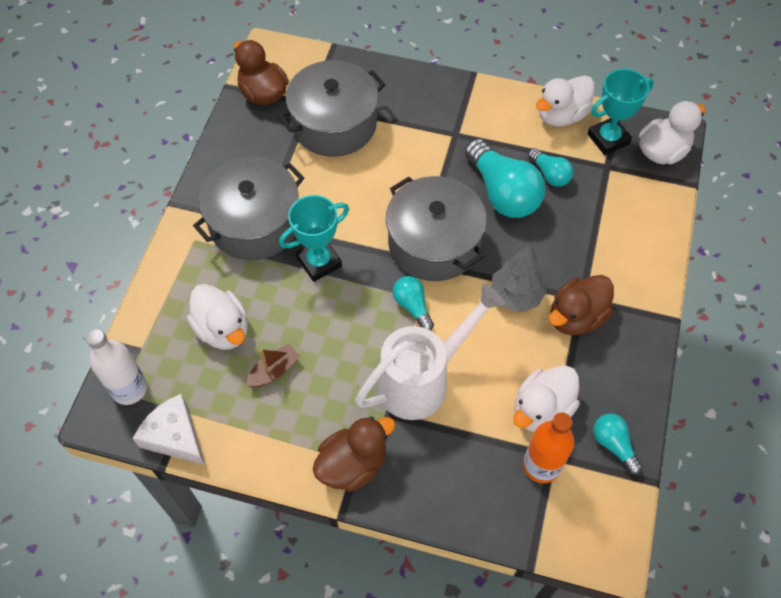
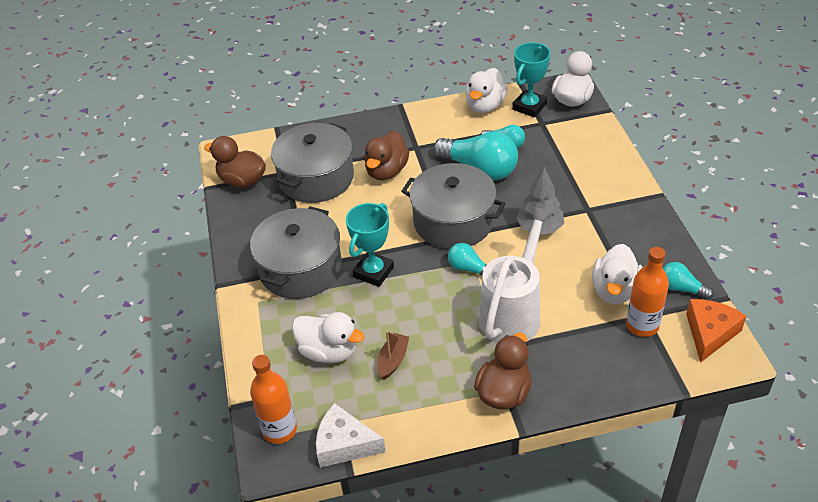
camera: 25 degrees left, 15 degrees down
(129, 389) = (280, 430): white bottle -> orange bottle
(576, 317) = (593, 222): brown duck -> brown duck (386, 171)
(605, 513) = (710, 333): none -> orange cheese

